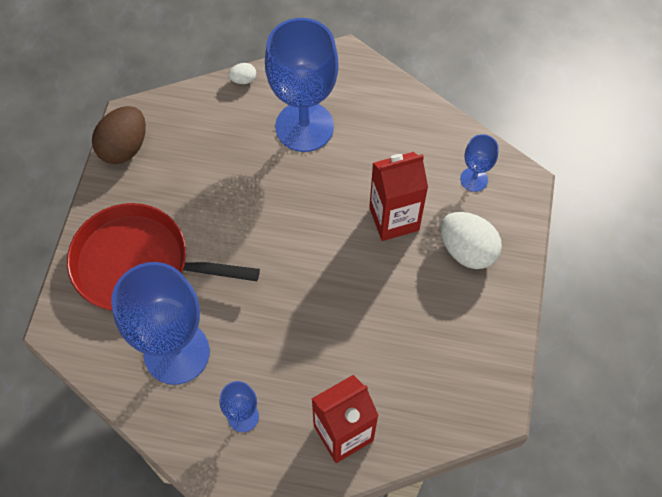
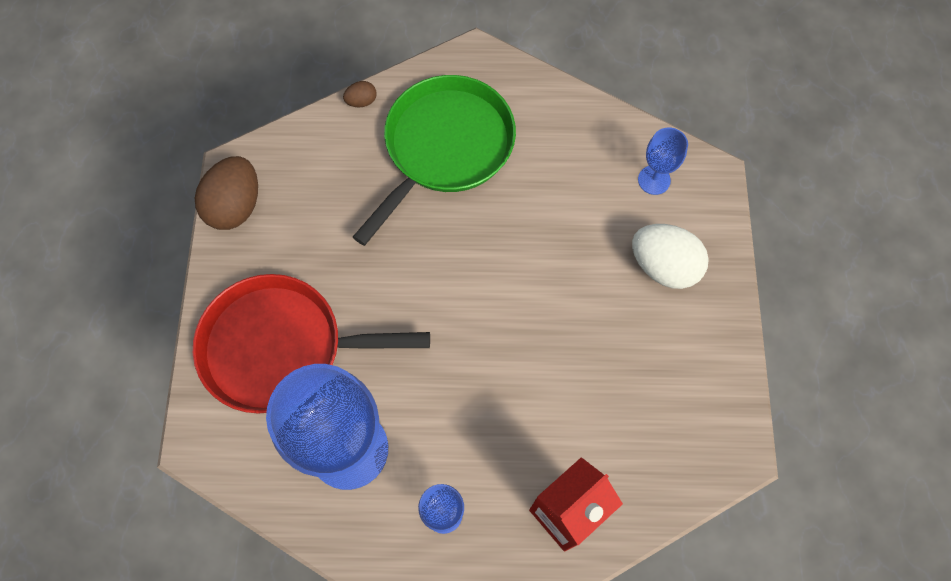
camera: 10 degrees left, 5 degrees up
(243, 80) = (361, 101): white egg -> brown egg
(304, 126) = (445, 147): blue goblet -> green pan
(394, 219) = (572, 242): red carton -> none

